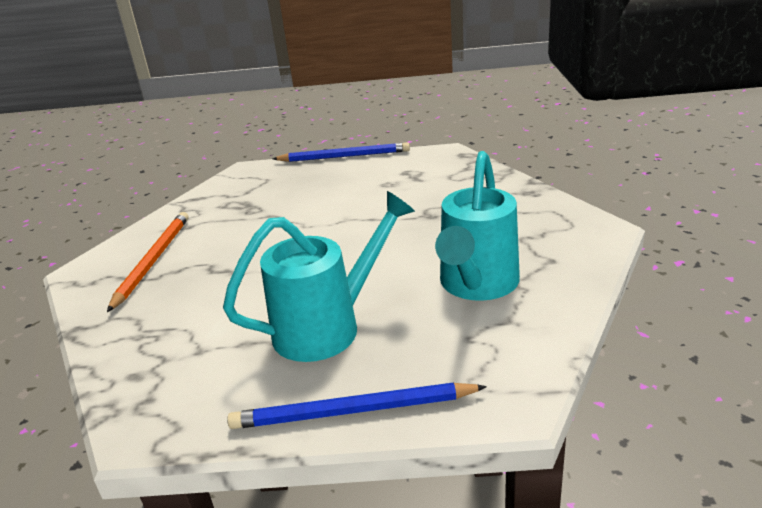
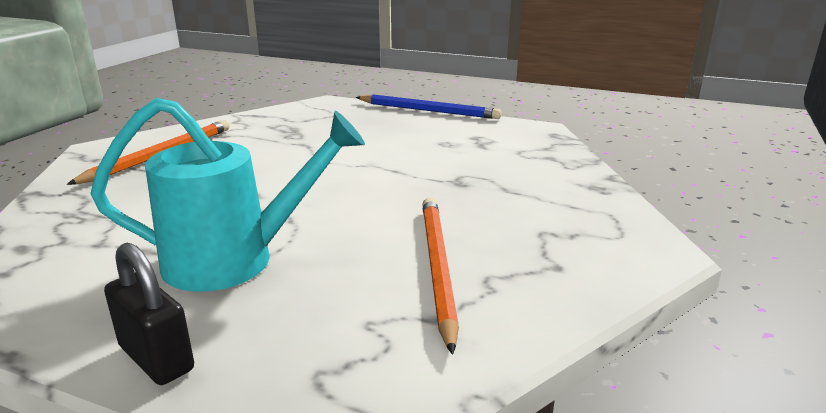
camera: 20 degrees right, 5 degrees down
(353, 411) = (156, 358): blue pencil -> black padlock
(476, 285) = (437, 267): turquoise watering can -> orange pencil

